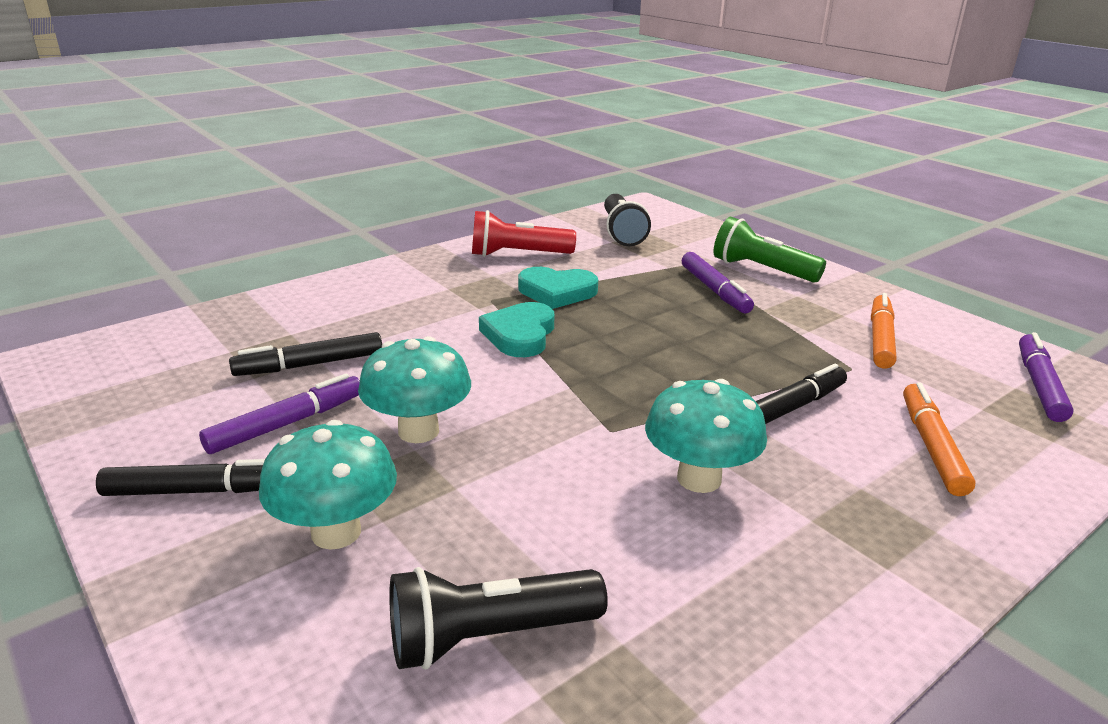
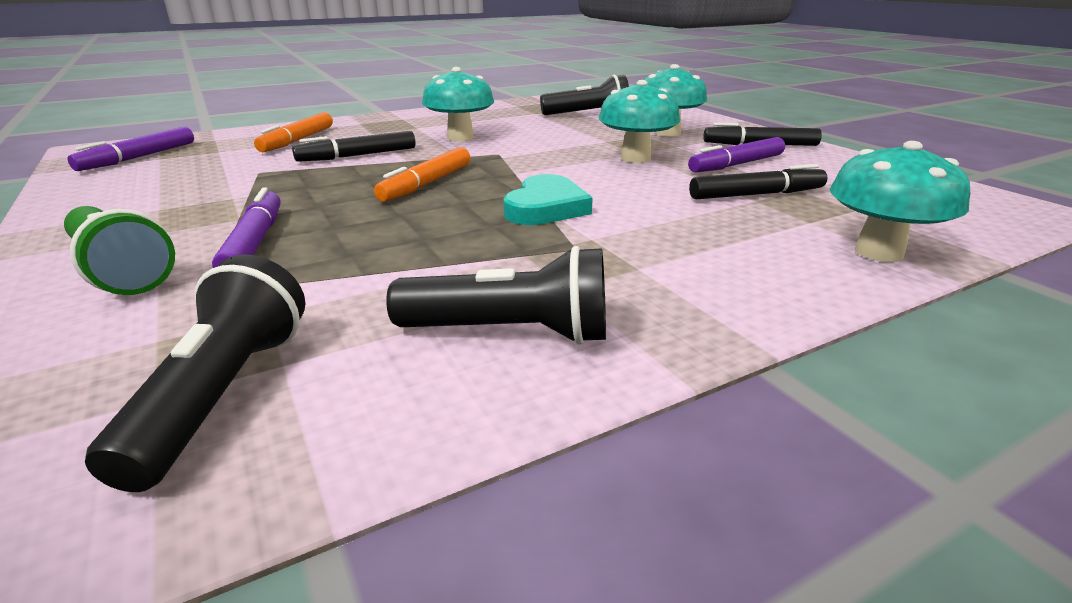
camera: 170 degrees left, 0 degrees up
(271, 307) = (878, 252): none -> turquoise mushroom
(518, 254) = (511, 332): red flashlight -> black flashlight
(557, 292) = (477, 252): turquoise heart -> none
(880, 339) = (179, 187): orange marker -> orange marker (426, 184)

